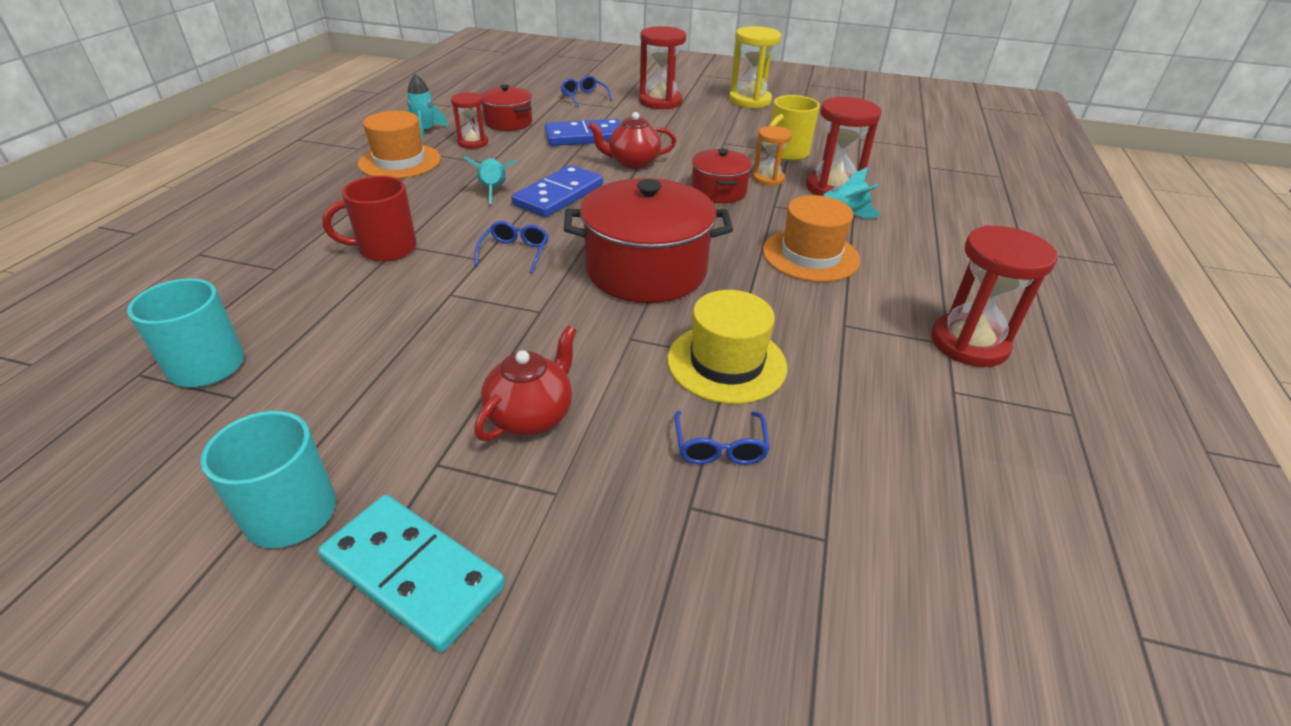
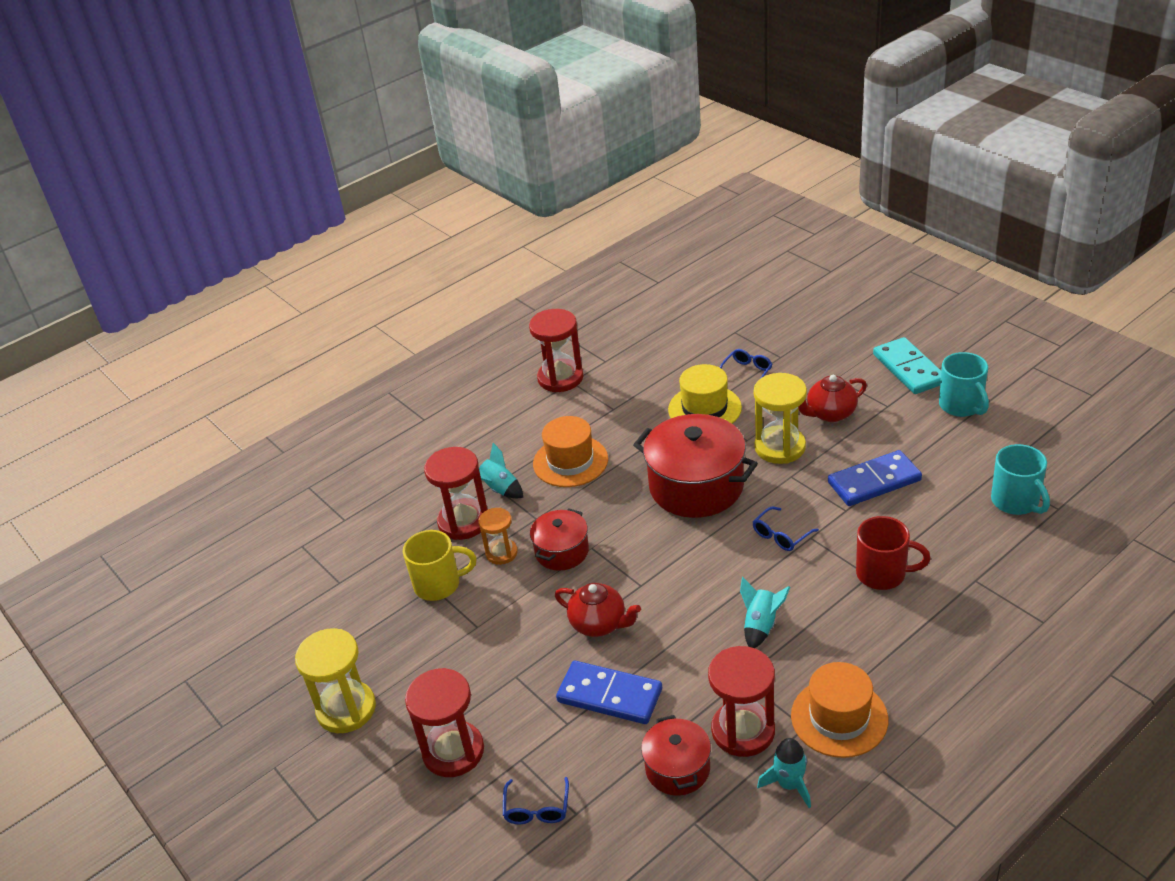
camera: 140 degrees left, 0 degrees up
(473, 143) = (743, 731): red hourglass -> red hourglass, size x1.66
(558, 195) = (705, 596): blue domino -> blue domino (874, 482)
(577, 341) = (780, 447): none -> yellow hourglass

